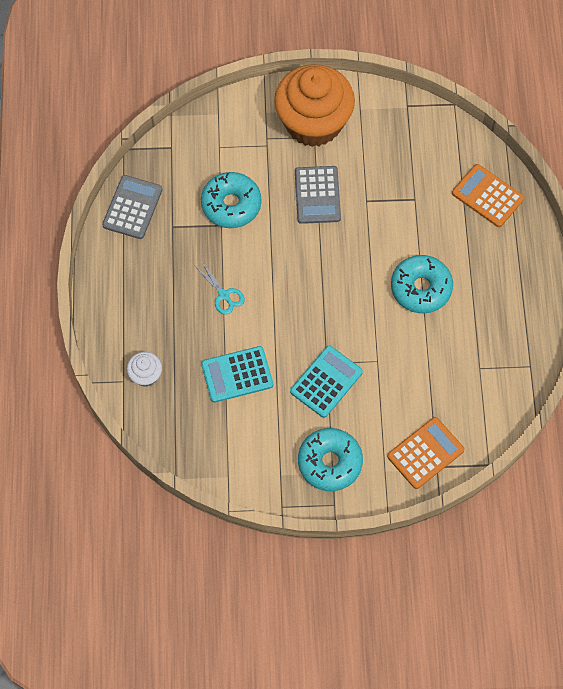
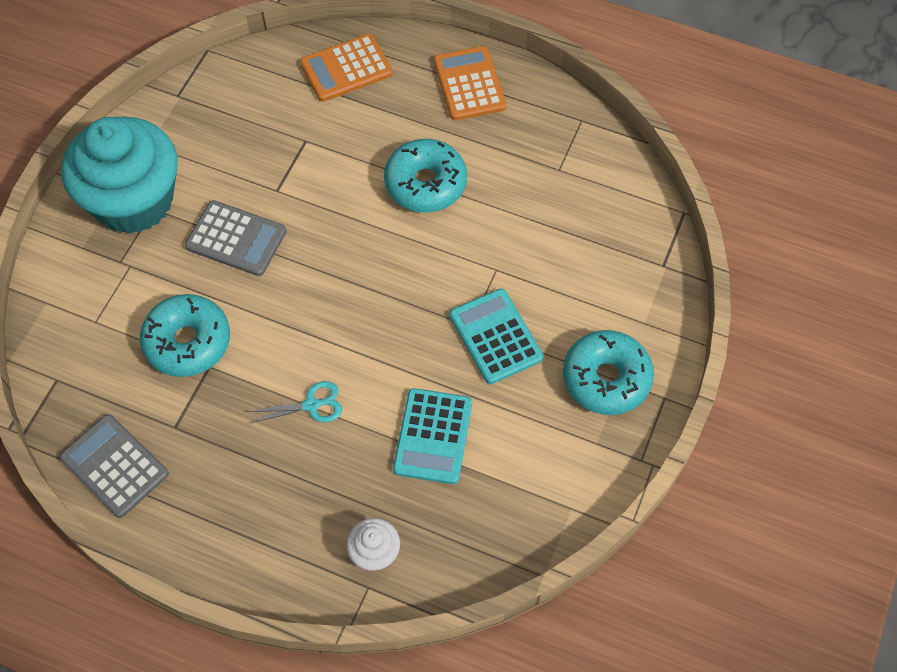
camera: 65 degrees left, 5 degrees down
(313, 123) = (133, 201): orange cupcake -> turquoise cupcake
(425, 453) = (641, 270): orange calculator -> orange calculator (469, 84)

